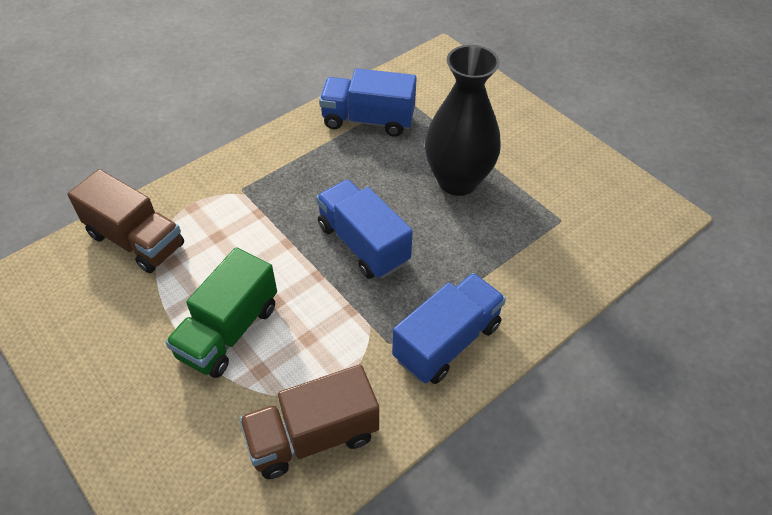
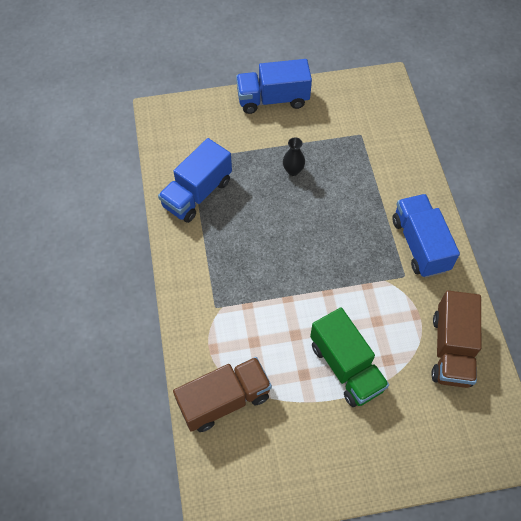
camera: 60 degrees left, 10 degrees up
(363, 244) = (316, 253): blue truck -> blue truck (273, 99)
(458, 181) = (293, 170): black vase -> black vase, size x0.40

